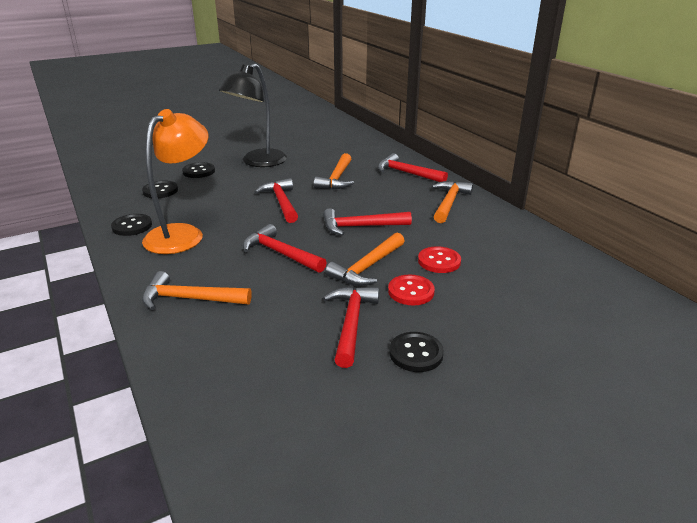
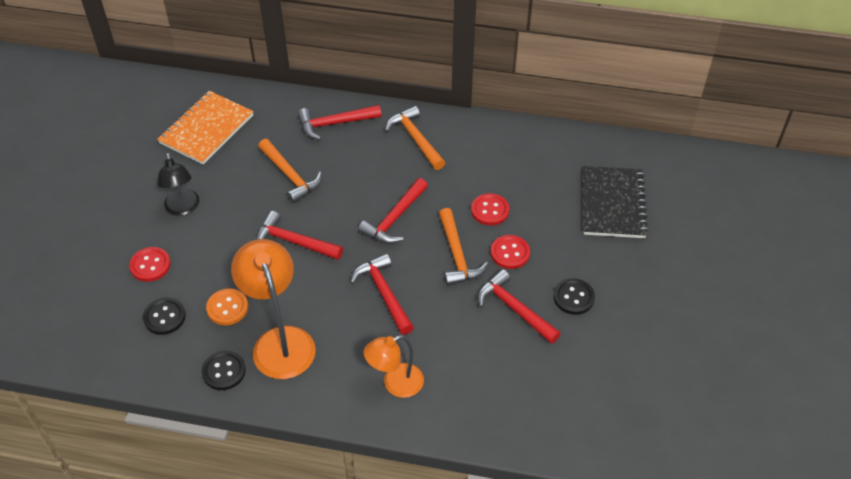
camera: 50 degrees left, 20 degrees up
(190, 299) = (395, 384): orange hammer -> orange lamp
(192, 205) = (227, 308): none -> orange button
(199, 171) = (150, 265): black button -> red button
(258, 162) = (183, 208): black lamp -> black lamp, size x0.63
(280, 253) = (384, 293): red hammer -> red hammer turned 75 degrees clockwise
(331, 144) = (206, 129): none -> orange notebook
(567, 322) = (612, 204): none -> black notebook

